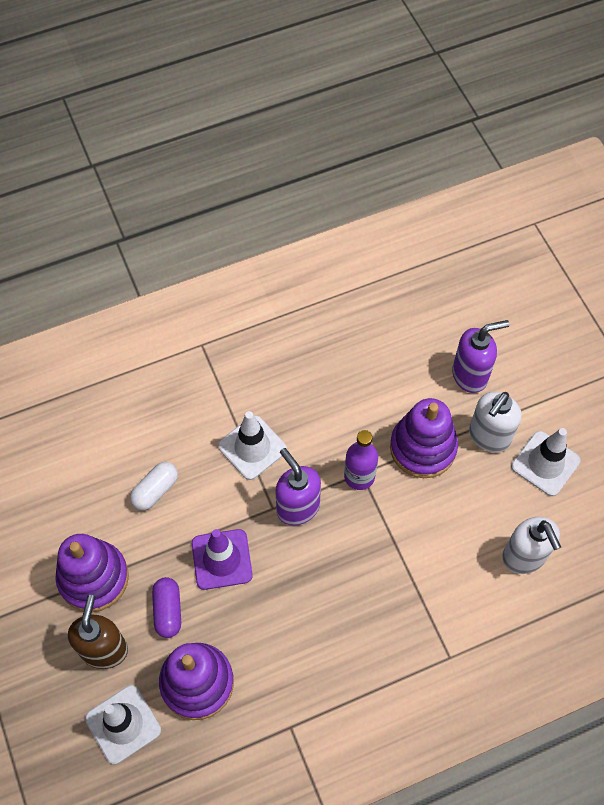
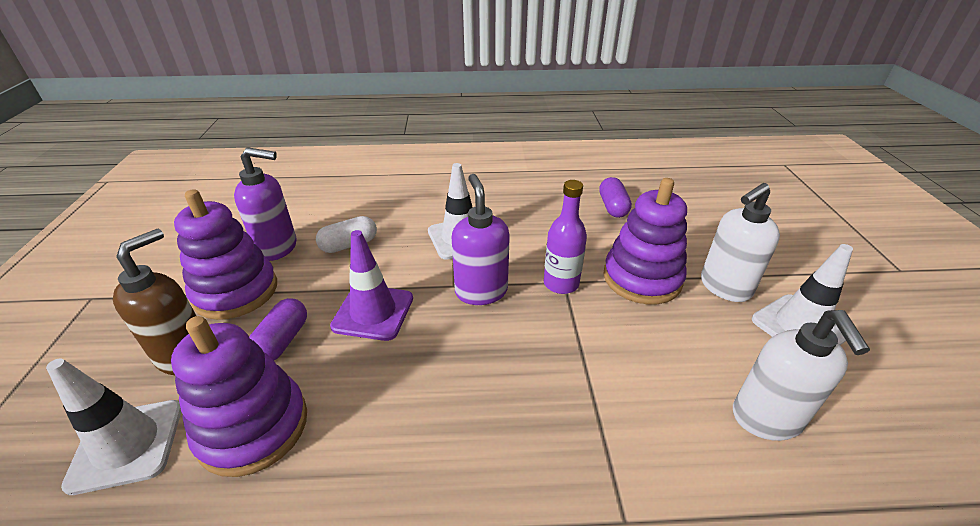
camera: 20 degrees right, 25 degrees down
(378, 354) = (613, 207): none -> purple capsule
(470, 375) = (708, 238): purple soap dispenser -> purple soap dispenser (278, 248)

